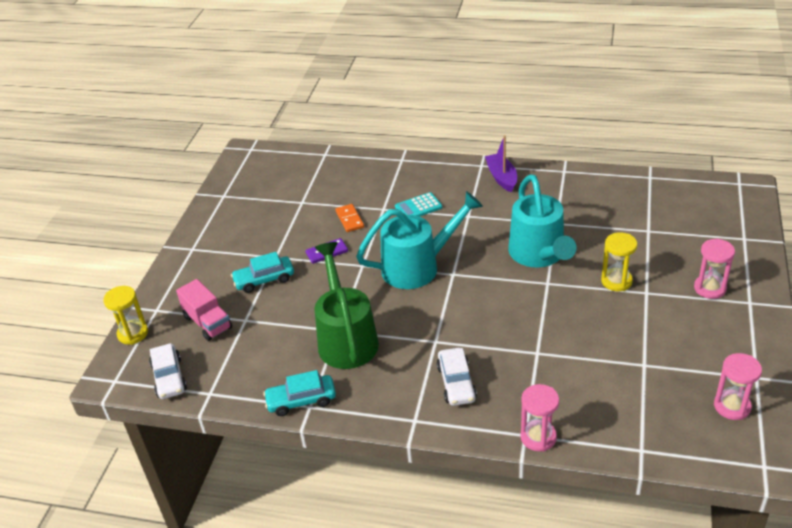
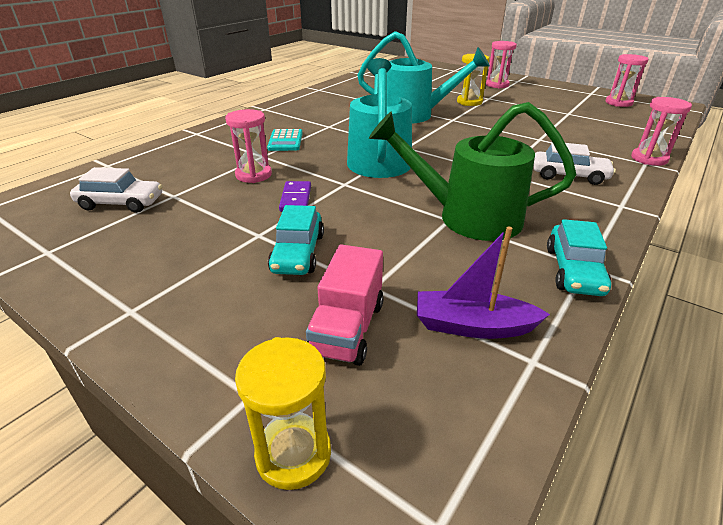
camera: 70 degrees left, 5 degrees down
(169, 378) = (470, 412): white car -> white car (121, 203)
(208, 322) = (347, 328): pink truck -> pink truck turned 120 degrees clockwise
(349, 219) = (253, 175): orange domino -> pink hourglass
(502, 177) = (294, 106): purple boat -> purple boat (473, 326)

